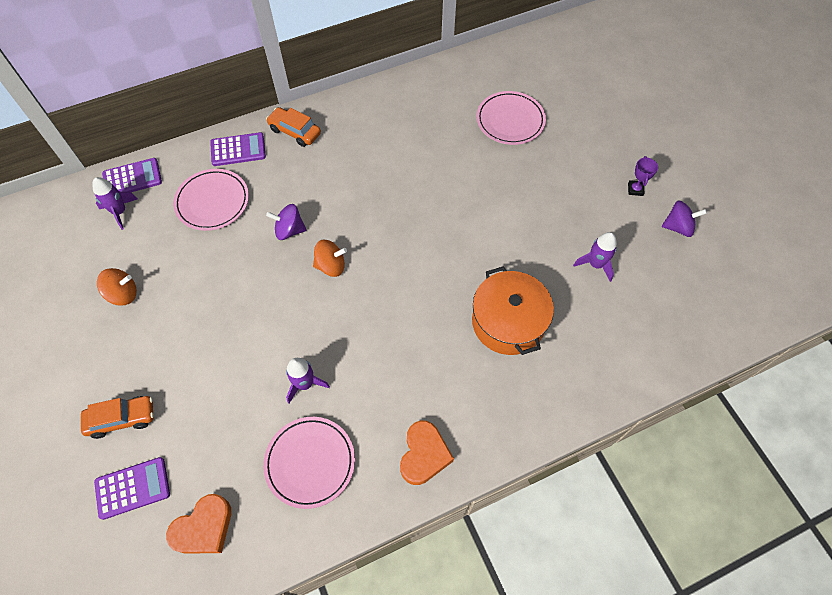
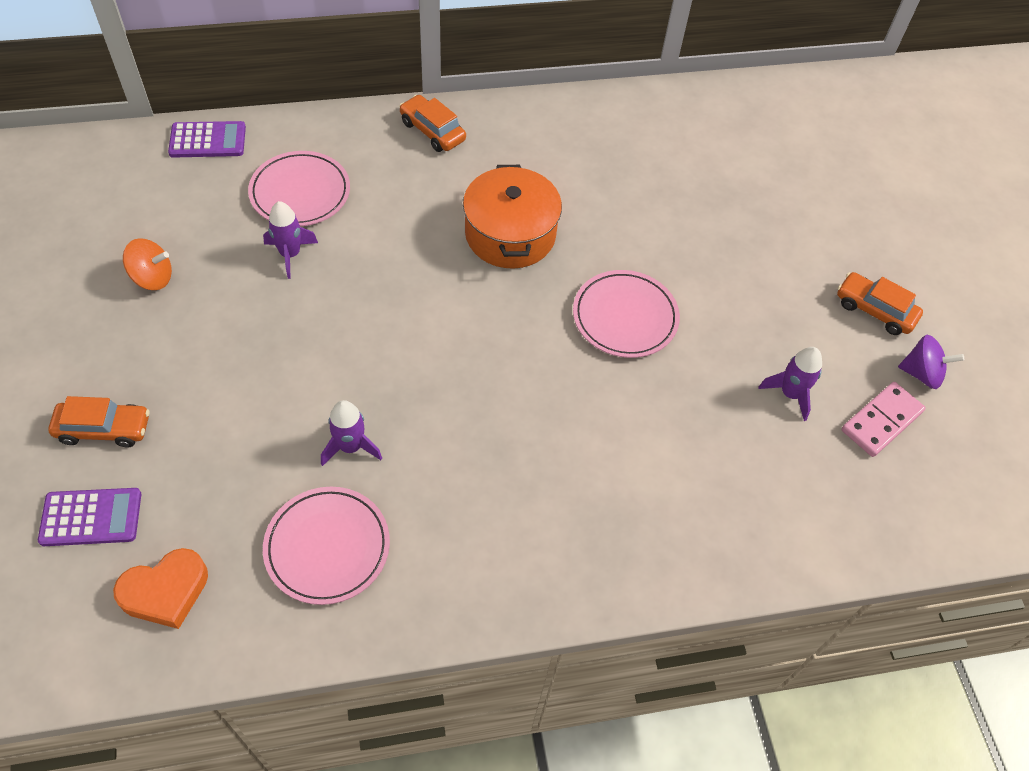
camera: 10 degrees right, 5 degrees down
(120, 212) = (179, 177): purple rocket -> purple rocket (290, 254)
(238, 150) = (352, 136): purple calculator -> none
(289, 230) = (388, 251): purple spinning top -> none
(331, 266) = (429, 308): orange spinning top -> none
(424, 455) = (481, 578): orange heart -> none
(508, 322) = (646, 438): orange pot -> orange pot (510, 234)
(510, 120) = (725, 182): pink plate -> pink plate (625, 317)
(635, 189) = (874, 310): purple trophy -> orange car
(660, 268) = (881, 421): none -> pink domino

